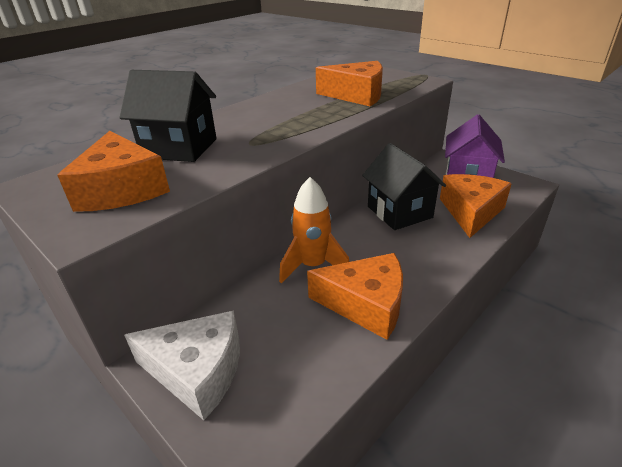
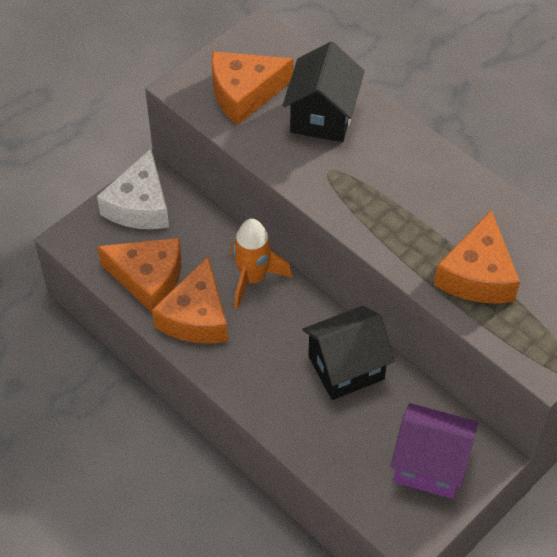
camera: 90 degrees right, 20 degrees up
(471, 212) = (342, 444): orange cheese -> orange cheese (148, 279)

